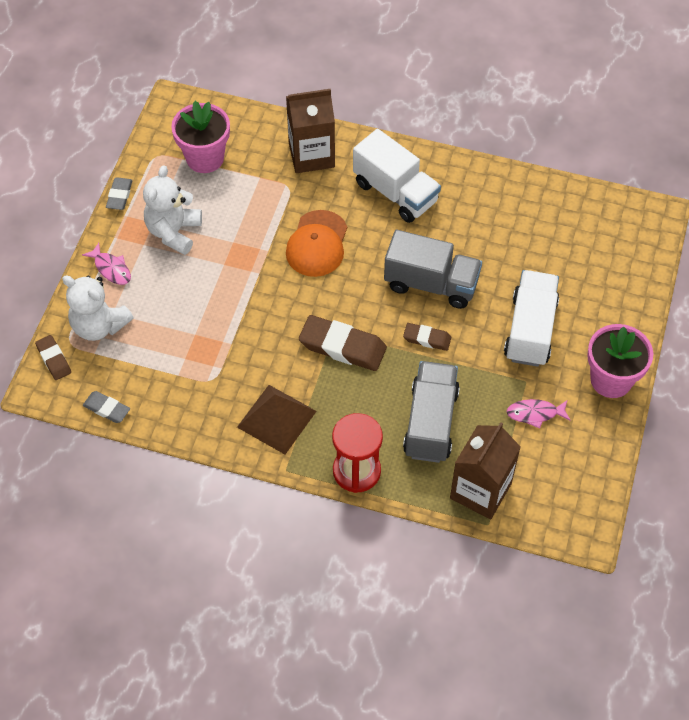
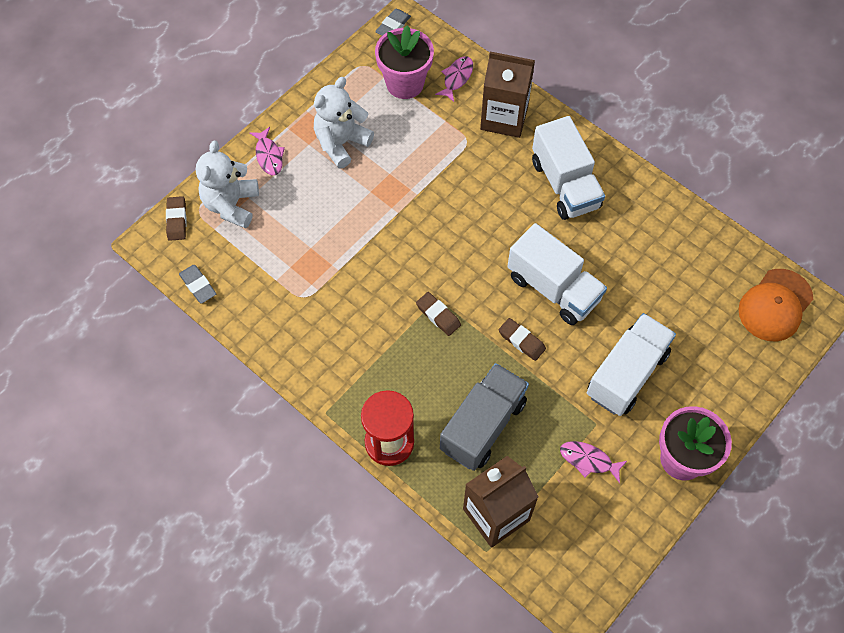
camera: 25 degrees right, 5 degrees up
(99, 325) = (231, 205): white teddy bear -> white teddy bear turned 45 degrees clockwise
(119, 196) = (311, 90): grey eraser -> grey eraser (393, 26)
(250, 136) = (457, 78): none -> pink fish
(276, 419) = (342, 360): brown pyramid -> none
(317, 244) = (465, 206): orange cap -> orange cap (775, 305)
(342, 346) = (438, 315): brown eraser -> brown eraser, size x0.56
(431, 284) = (553, 288): grey truck -> white truck

